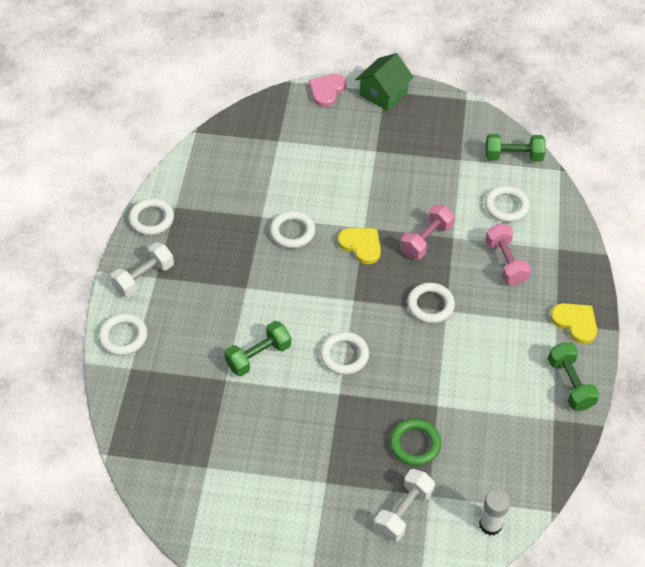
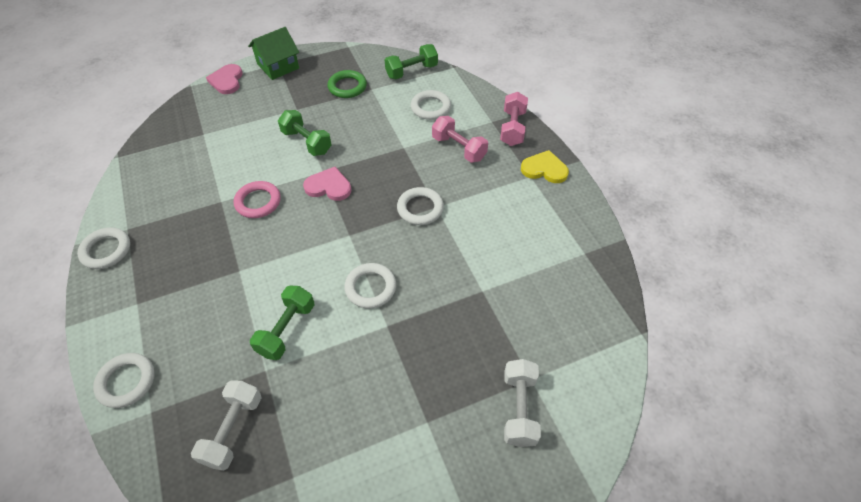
camera: 30 degrees left, 0 degrees up
(144, 278) = (123, 310): white dumbbell -> white dumbbell (233, 430)
(292, 232) = (258, 202): white ring -> pink ring
(361, 245) = (329, 186): yellow heart -> pink heart
(383, 94) = (278, 66): green house -> green house turned 45 degrees clockwise
(415, 444) = (486, 336): green ring -> green ring (347, 87)
(426, 240) = (383, 158): pink dumbbell -> pink dumbbell (512, 128)
(490, 524) = (602, 376): white glue stick -> none
(570, 384) = (576, 218): green dumbbell -> green dumbbell (307, 142)

